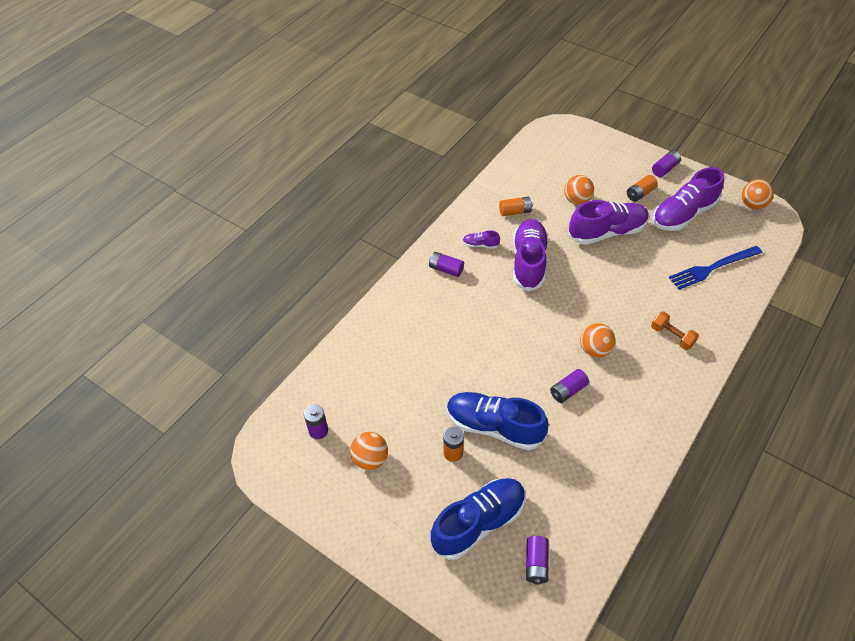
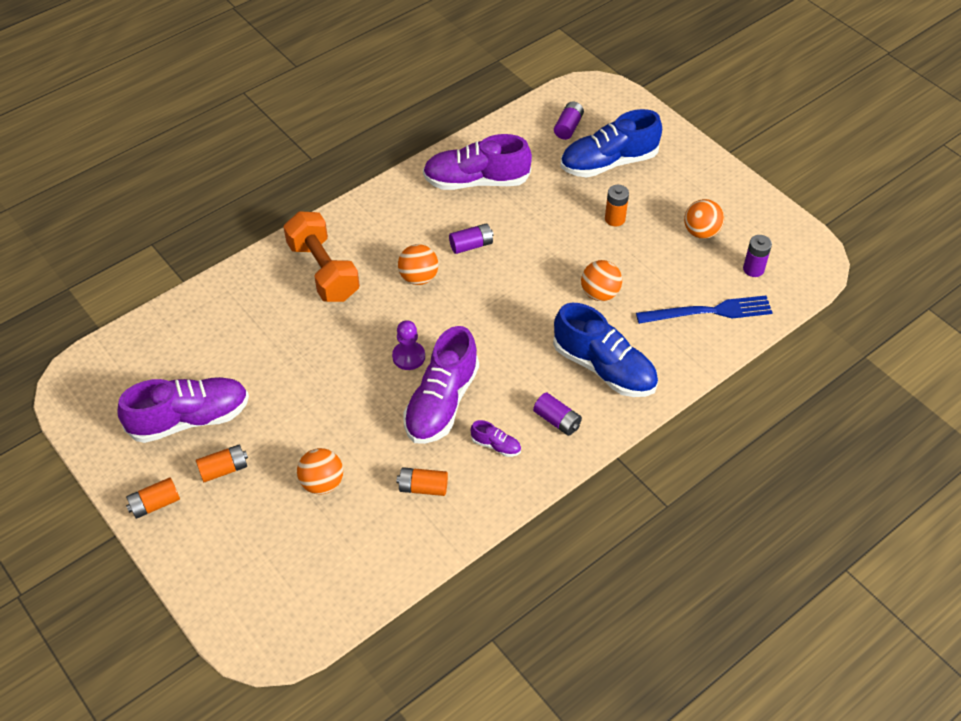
camera: 165 degrees left, 0 degrees up
(494, 427) = (564, 231): blue shoe -> blue shoe (604, 368)
(568, 287) = (408, 356): none -> purple pawn
(606, 232) = (312, 419): purple shoe -> purple shoe (476, 181)
(664, 169) = (155, 504): purple battery -> orange battery
(672, 336) = (323, 271): orange dumbbell -> orange dumbbell, size x1.87
(712, 268) = (214, 335): blue fork -> blue fork (709, 311)
(752, 205) = (85, 409): orange ball -> orange ball (600, 293)

